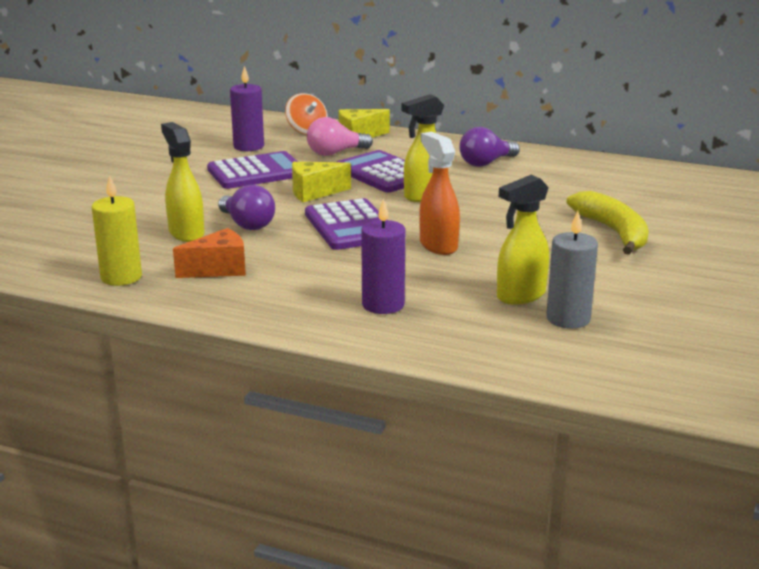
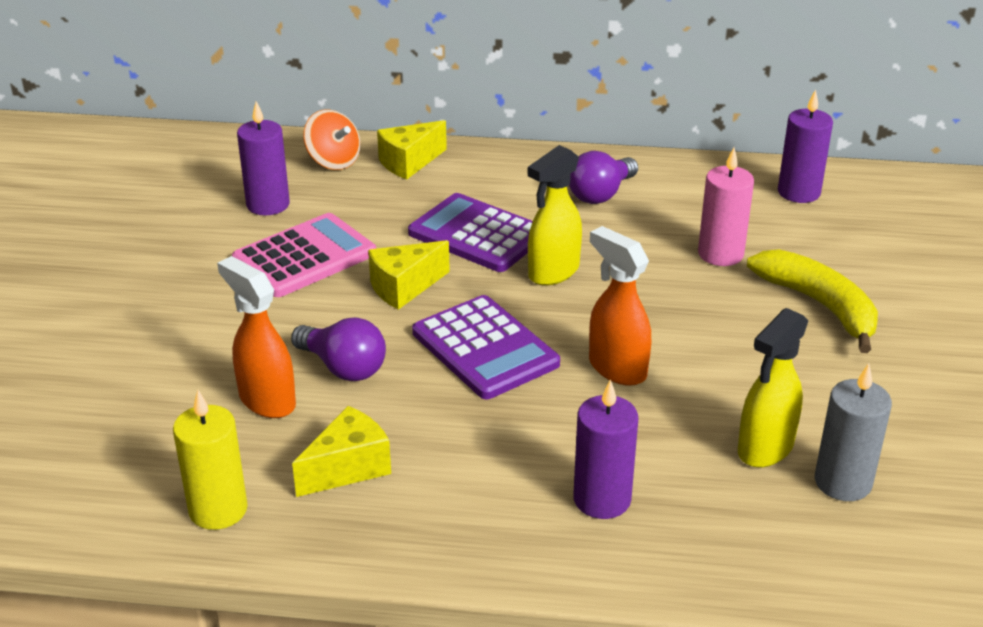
camera: 15 degrees left, 10 degrees up
(186, 233) = (266, 400): yellow spray bottle -> orange spray bottle
(218, 269) = (348, 468): orange cheese -> yellow cheese
(256, 172) = (304, 257): purple calculator -> pink calculator
(335, 153) = (394, 202): pink light bulb -> none
(555, 200) = (720, 254): none -> pink candle
(638, 176) = (798, 192): none -> purple candle

